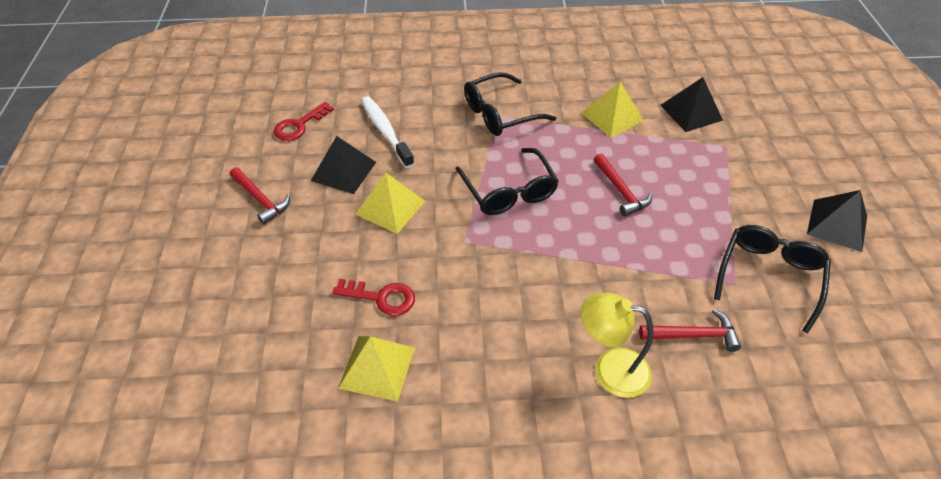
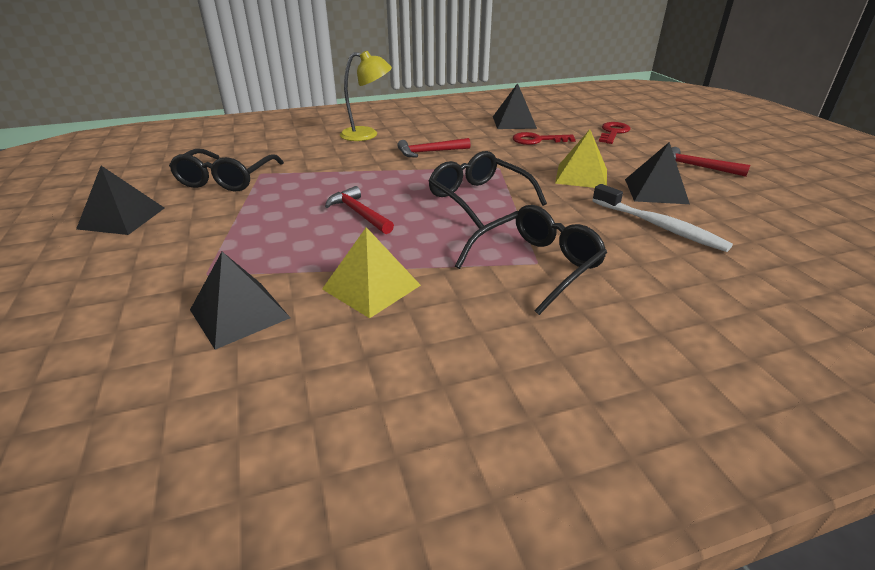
camera: 165 degrees right, 15 degrees down
(299, 125) = (761, 218): red key -> red key (613, 132)
(377, 367) = (514, 122): yellow pyramid -> black pyramid
(693, 335) = (305, 150): red hammer -> red hammer (430, 152)

